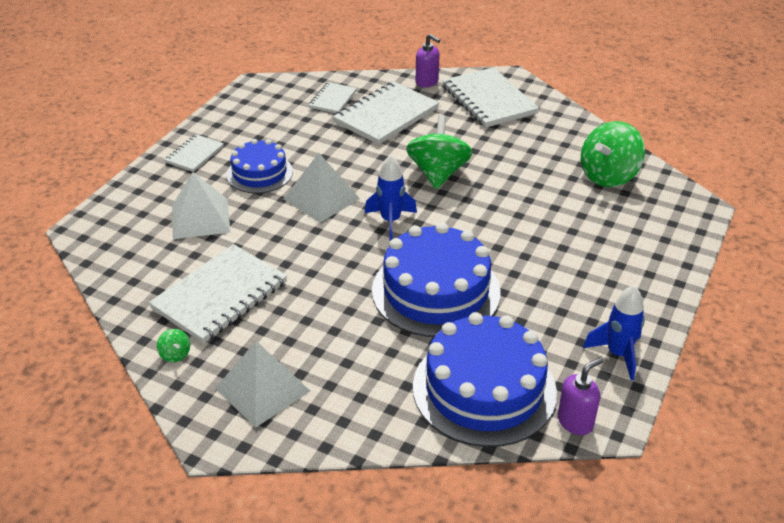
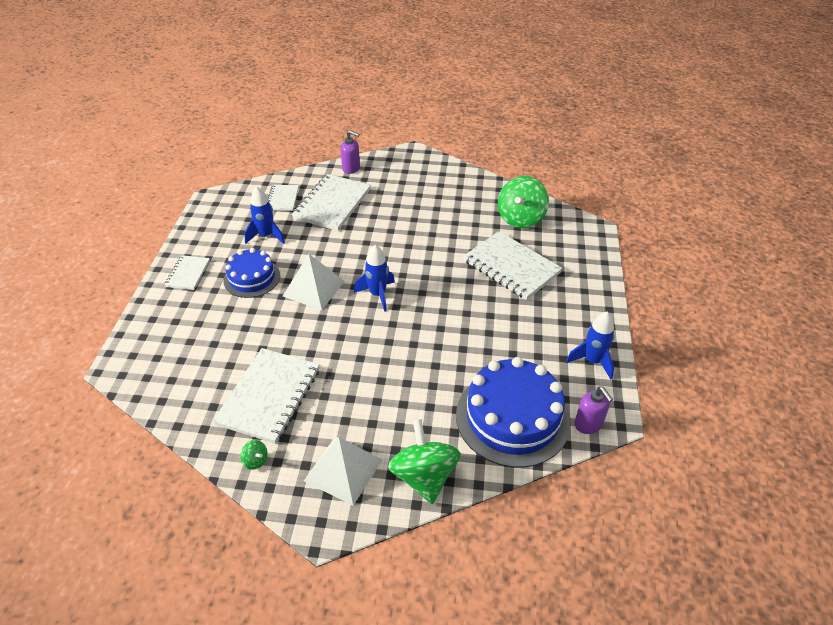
camera: 20 degrees left, 5 degrees up
(200, 218) = (220, 330): white pyramid -> none
(296, 134) = (266, 236): none -> blue rocket
(436, 291) = (439, 345): blue cake -> none
(438, 173) = (395, 245): green spinning top -> green spinning top (424, 476)
(489, 100) = (405, 174): white notebook -> white notebook (511, 267)
(575, 421) = (588, 424): purple soap dispenser -> purple soap dispenser turned 120 degrees clockwise

